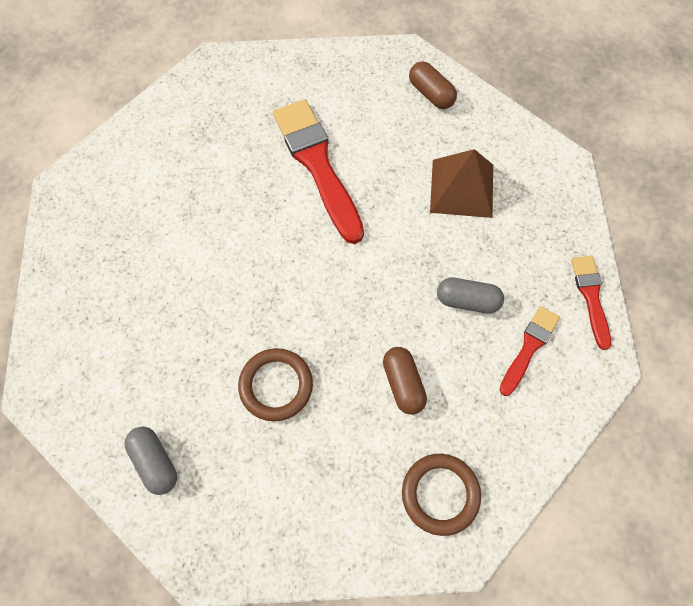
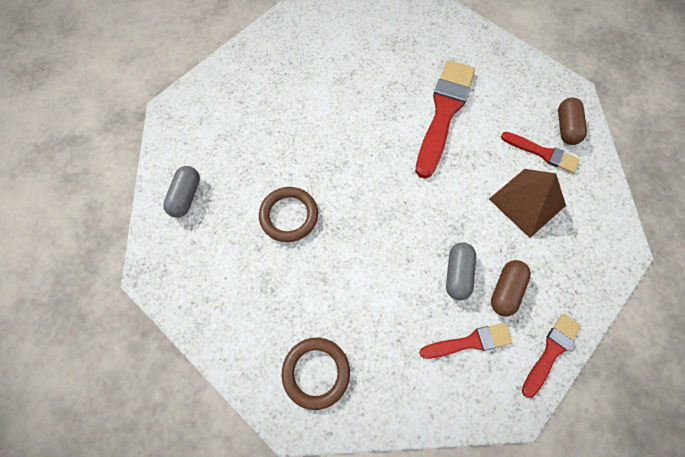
camera: 45 degrees right, 0 degrees up
(403, 384) = (362, 285): brown capsule -> brown capsule (505, 290)
(433, 133) = (542, 153): none -> red brush
(467, 300) = (457, 274): grey capsule -> grey capsule turned 45 degrees clockwise

